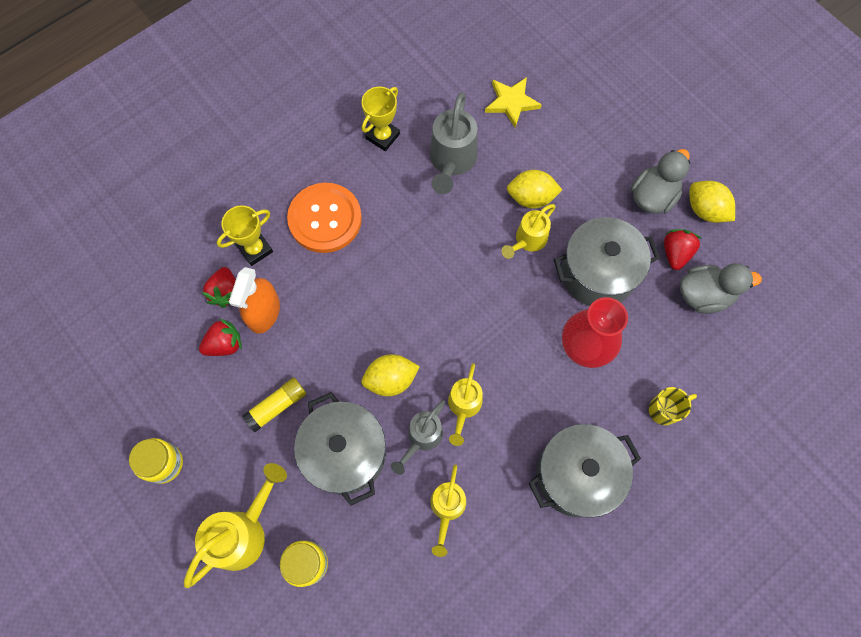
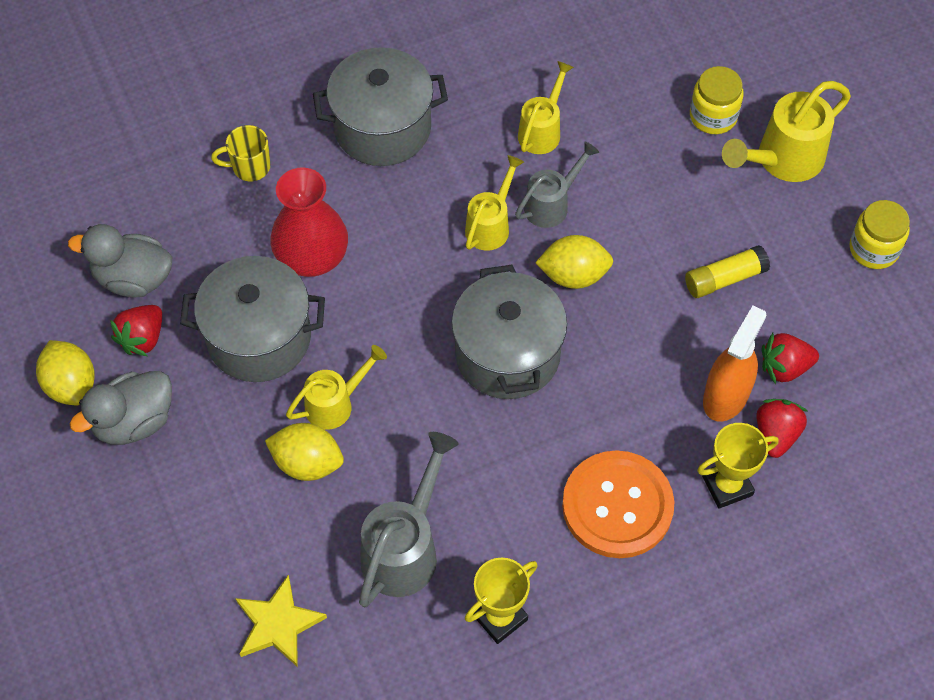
camera: 165 degrees left, 10 degrees down
(345, 453) = (648, 209): grey pot -> grey pot (507, 354)

